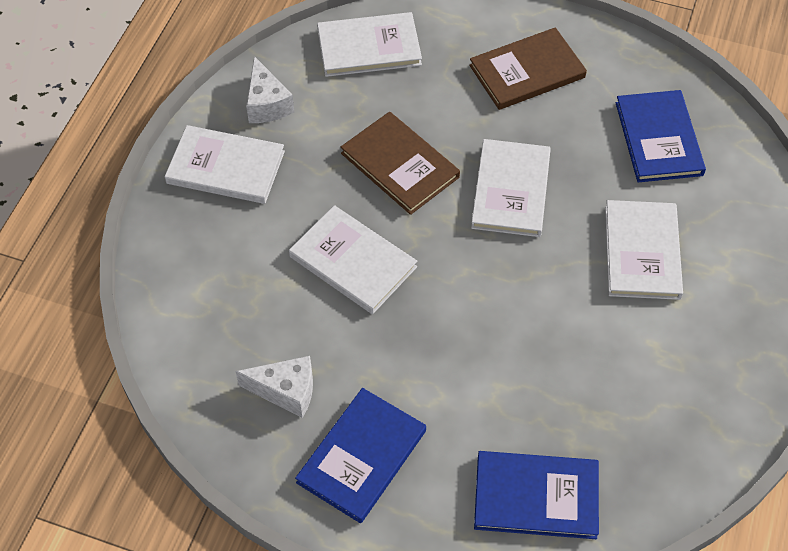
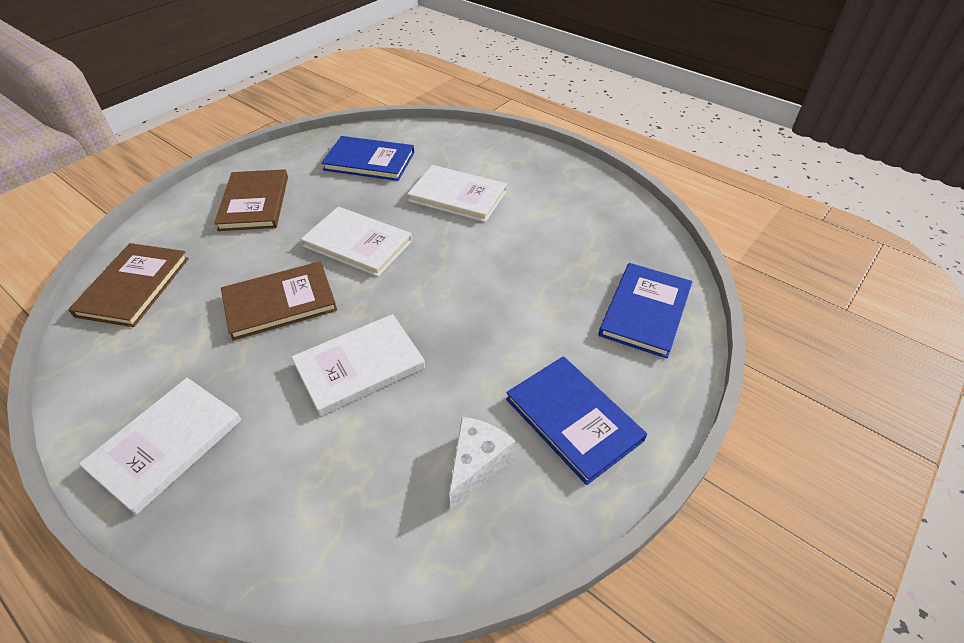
camera: 70 degrees left, 10 degrees down
(267, 104) = (120, 383): white cheese -> none
(369, 47) = (134, 286): white book -> brown book

